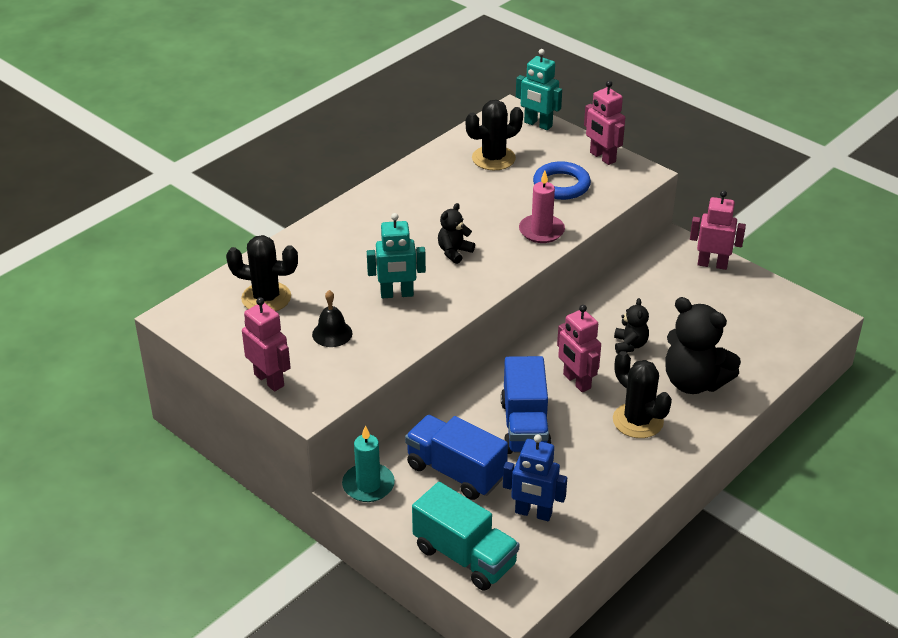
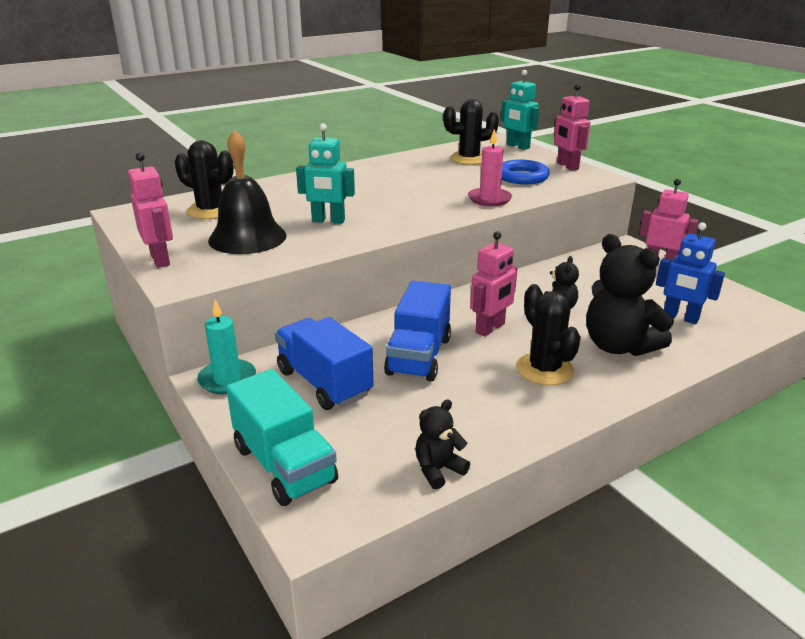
camera: 15 degrees right, 10 degrees down
(332, 333) = (247, 237): black bell -> black bell, size x1.92
(454, 252) = (400, 203): black teddy bear -> black teddy bear (438, 470)
(533, 513) = (387, 435): blue robot -> blue robot (680, 317)
(576, 381) = (490, 328): pink robot -> pink robot turned 120 degrees counterclockwise

